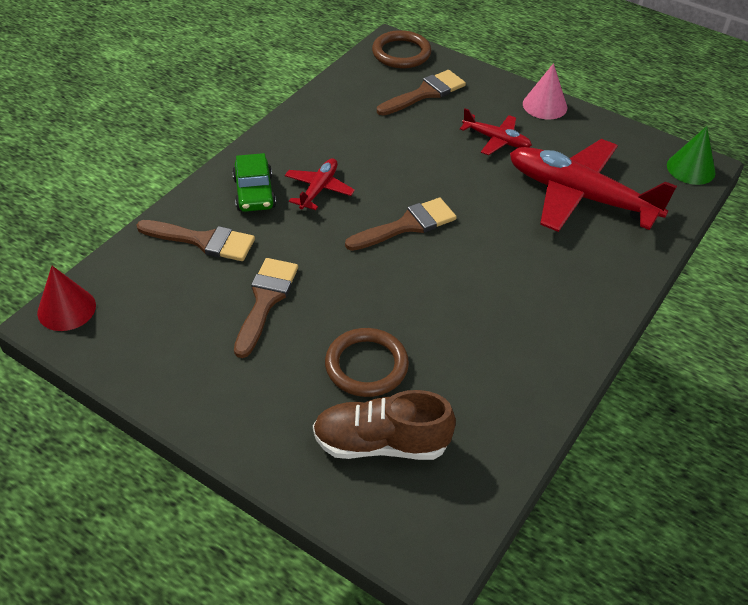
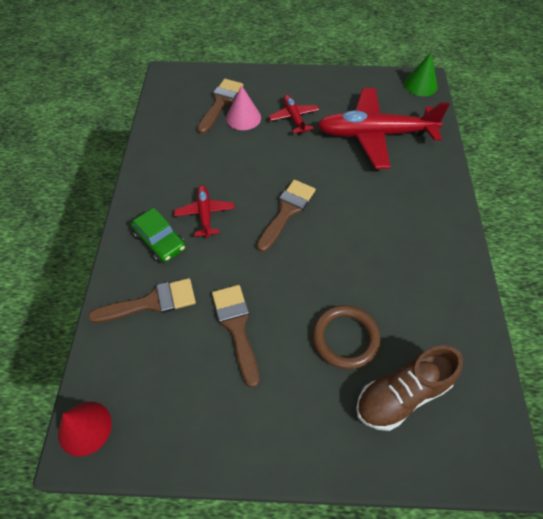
camera: 30 degrees left, 10 degrees up
(401, 53) = (181, 79): brown ring -> none
(496, 140) = (294, 118): red plane -> red plane turned 105 degrees counterclockwise
(545, 105) = (304, 78): pink cone -> pink cone (243, 117)

